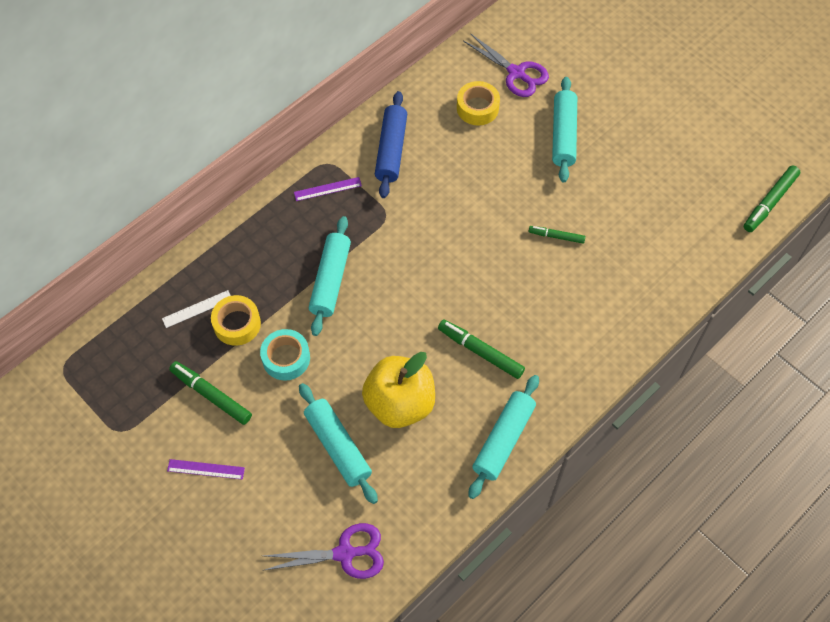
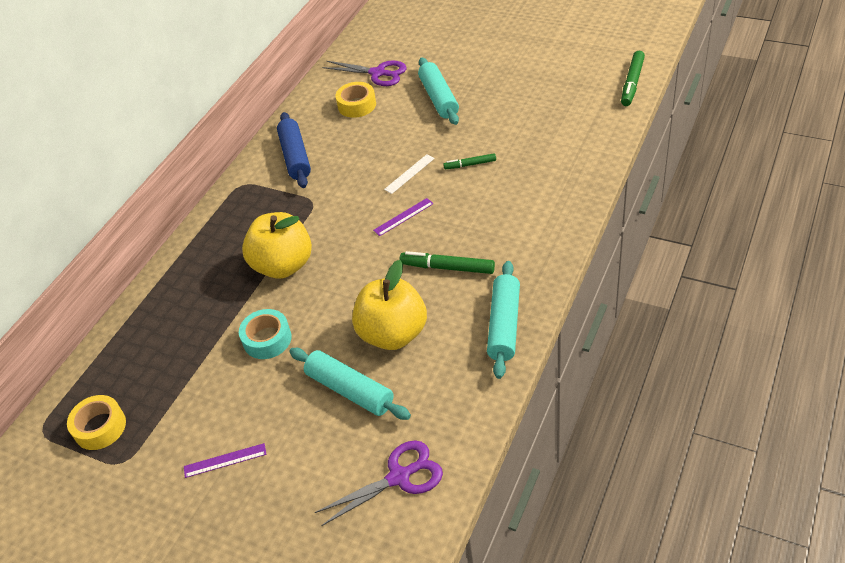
camera: 15 degrees left, 15 degrees down
(197, 309) = (163, 333): white ruler -> white ruler (409, 174)
(211, 395) = (205, 396): green marker -> none
(237, 324) = (207, 330): yellow tape -> yellow tape (100, 427)
(327, 189) = (250, 202): purple ruler -> purple ruler (403, 217)
(331, 280) = (283, 265): turquoise rolling pin -> yellow apple

